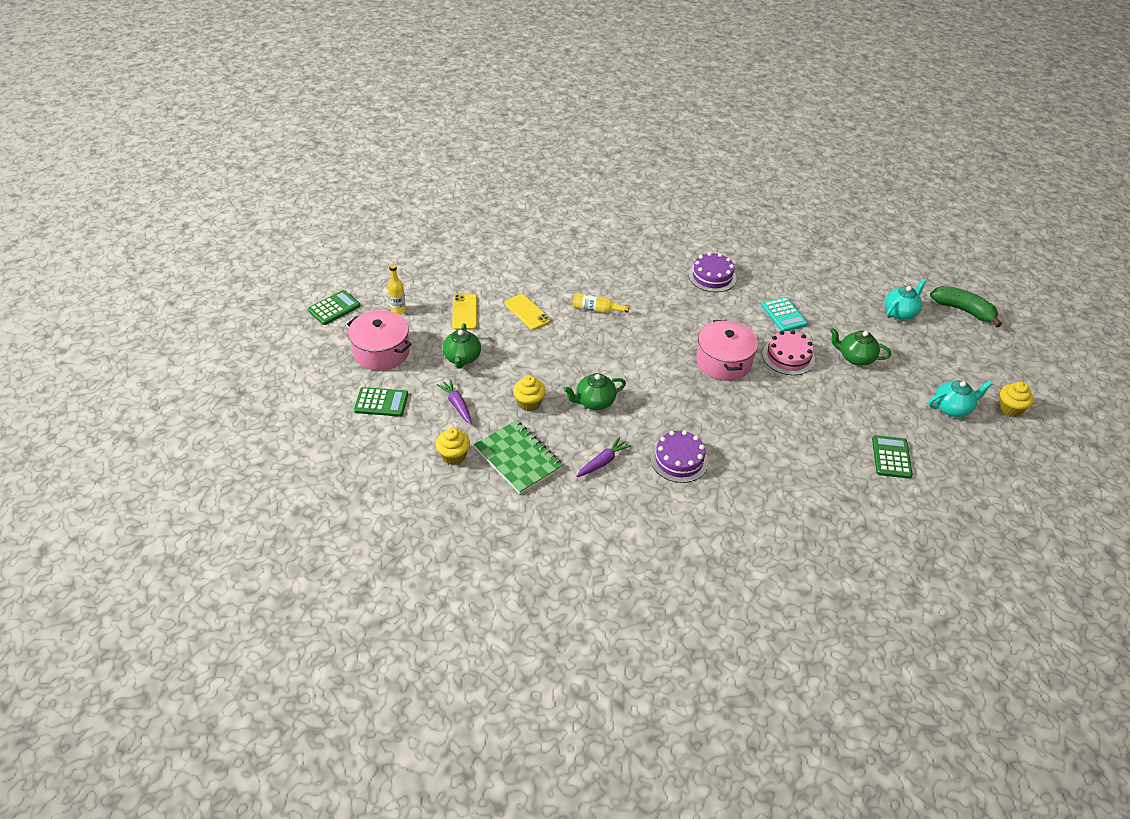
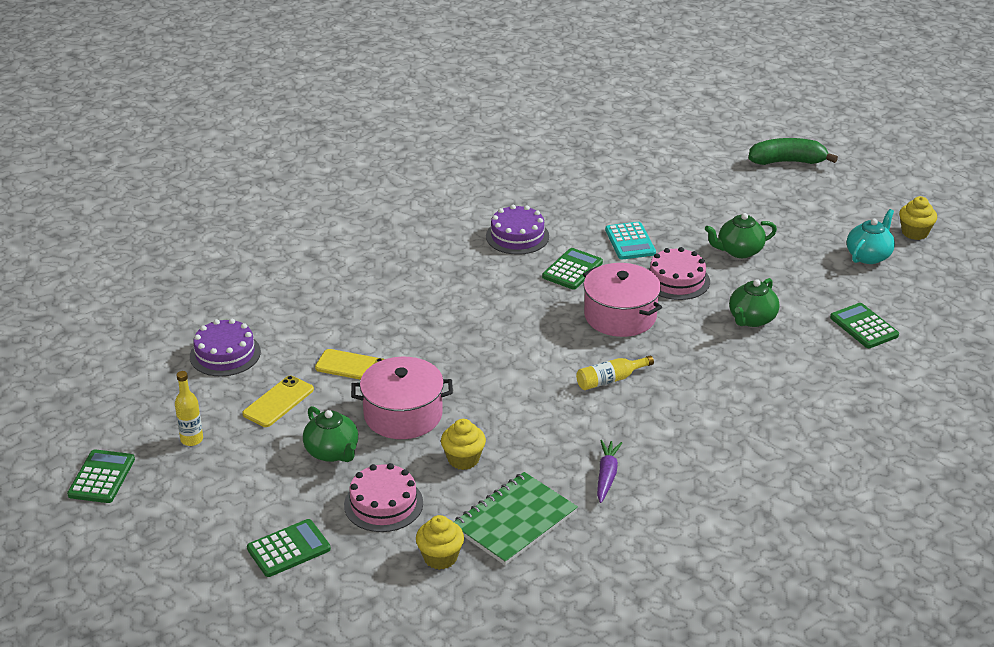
camera: 35 degrees left, 10 degrees down
(381, 352) = (224, 495): pink pot -> pink pot (403, 414)
(457, 405) = (383, 504): purple carrot -> pink cake
(465, 312) = (278, 402): yellow phone -> yellow phone turned 75 degrees clockwise
(518, 458) = (514, 521): green notebook -> green notebook turned 60 degrees counterclockwise
(594, 402) = (532, 421): green teapot -> green teapot (751, 319)
(596, 309) = (429, 327): yellow bottle -> yellow bottle (610, 380)
(679, 460) = (679, 432): purple cake -> purple cake (225, 354)
(724, 316) = (572, 270): none -> green calculator
(784, 315) = (630, 242): turquoise calculator -> turquoise calculator turned 45 degrees clockwise
(900, 312) = (735, 189): turquoise teapot -> none

